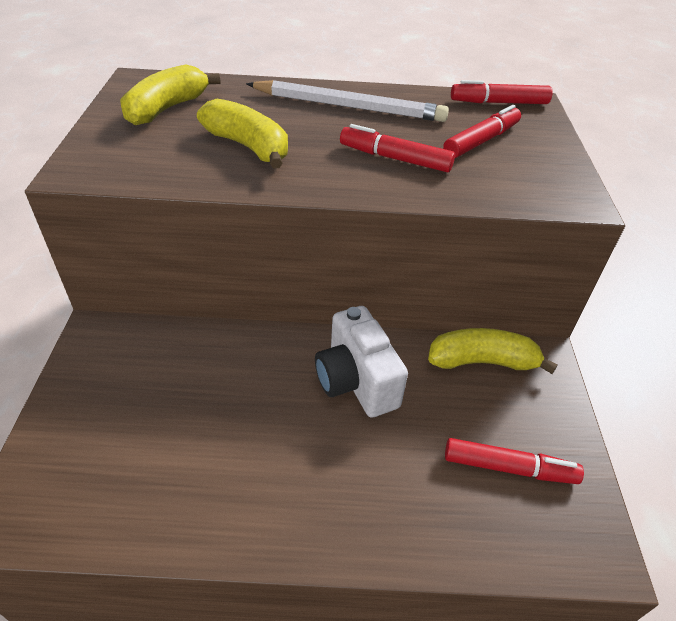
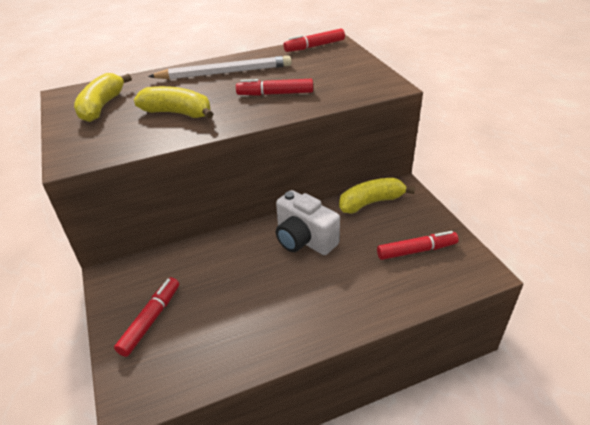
camera: 20 degrees left, 5 degrees down
(481, 141) = (318, 70): red marker -> red marker (150, 320)

